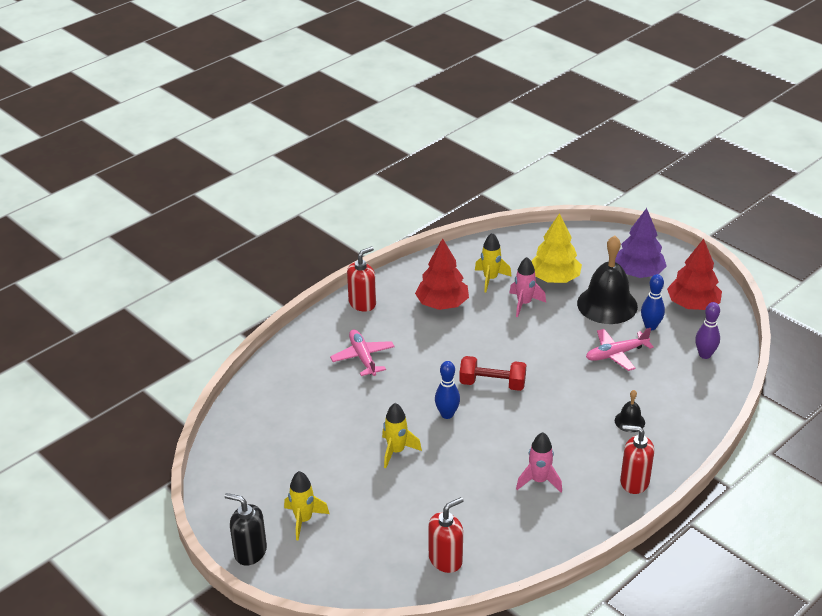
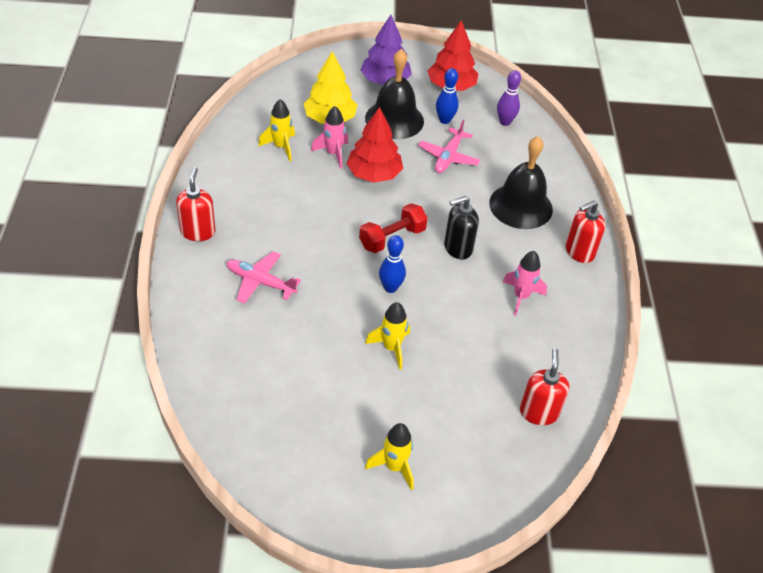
camera: 50 degrees left, 10 degrees up
(250, 552) = (388, 533): black soap dispenser -> black soap dispenser (457, 248)
(442, 304) = (268, 192): red tree -> red tree (374, 174)
(629, 421) = (521, 206): black bell -> black bell, size x2.20

